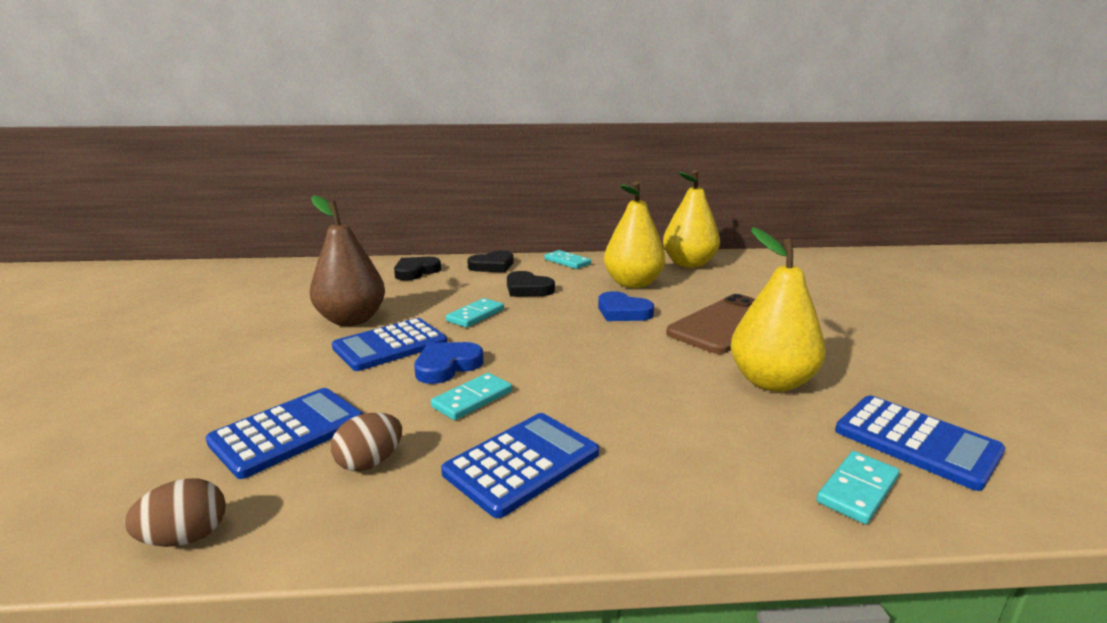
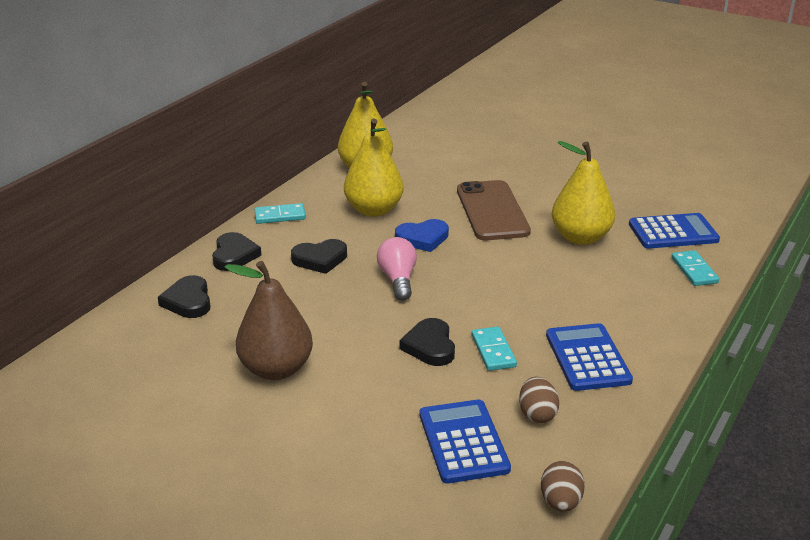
camera: 55 degrees left, 10 degrees up
(390, 345) = (360, 362): blue calculator -> none
(447, 366) = (430, 346): blue heart -> black heart
(475, 315) = (347, 303): turquoise domino -> none
(539, 322) = (398, 280): none -> pink light bulb

